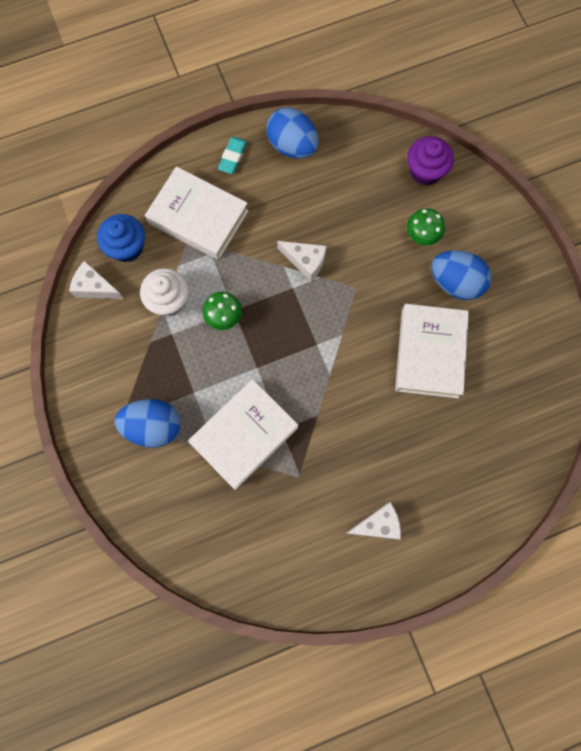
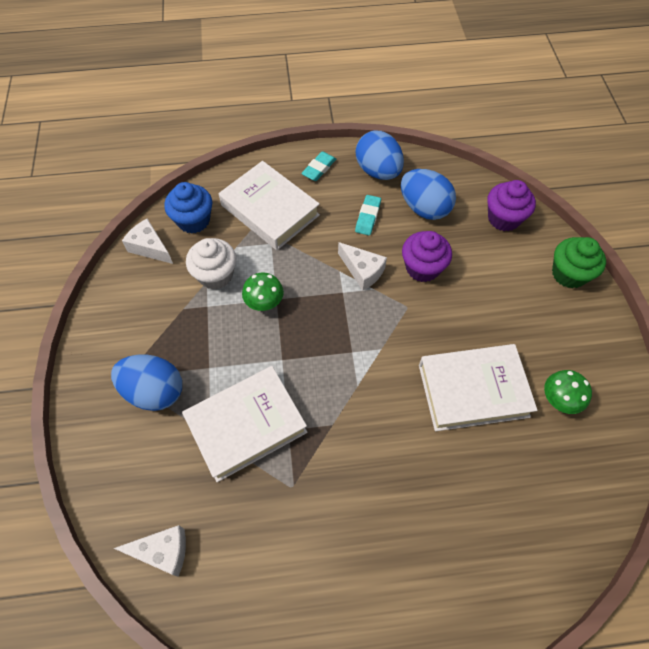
camera: 15 degrees right, 15 degrees down
(295, 201) = (367, 217): none -> turquoise eraser
(360, 244) = (422, 268): none -> purple cupcake
(378, 524) = (368, 570): white cheese -> white cheese (162, 552)
(422, 235) = (488, 274): green mushroom -> green mushroom (559, 400)
(430, 353) = (473, 390): white book -> white book turned 60 degrees clockwise
(455, 282) = (515, 326): blue egg -> blue egg (424, 208)
(494, 217) = (569, 274): none -> green cupcake

